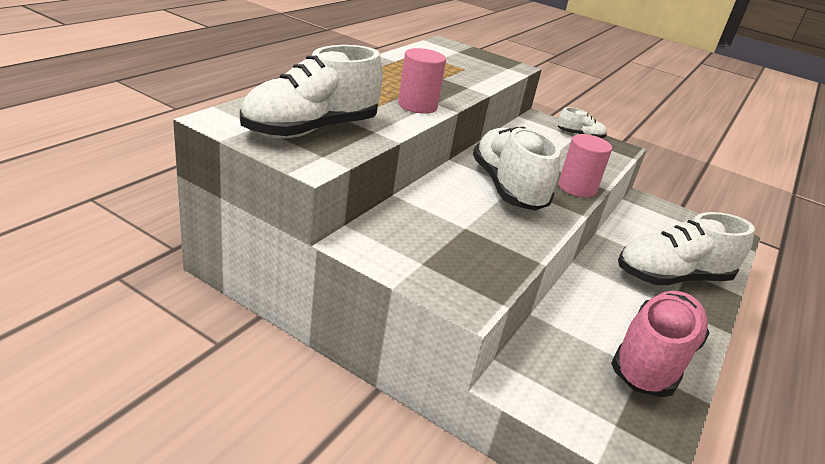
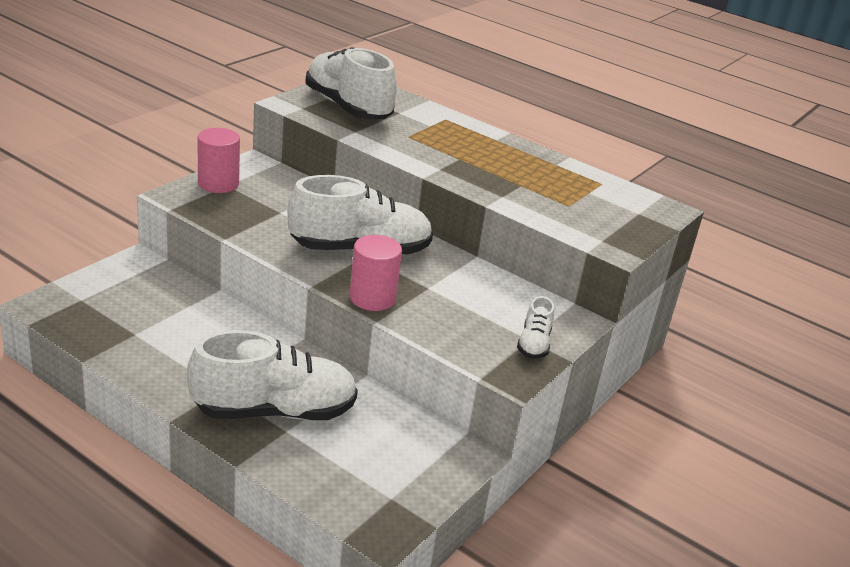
camera: 95 degrees right, 0 degrees up
(417, 105) = (426, 158): pink cylinder -> pink cylinder (218, 184)
(652, 359) = (144, 345): pink shoe -> none
(672, 277) = (274, 411): white shoe -> white shoe turned 90 degrees clockwise

